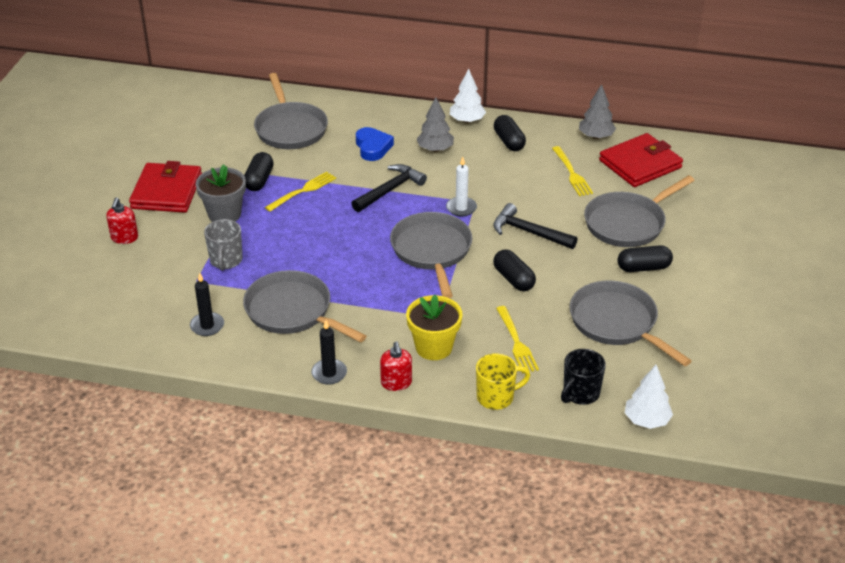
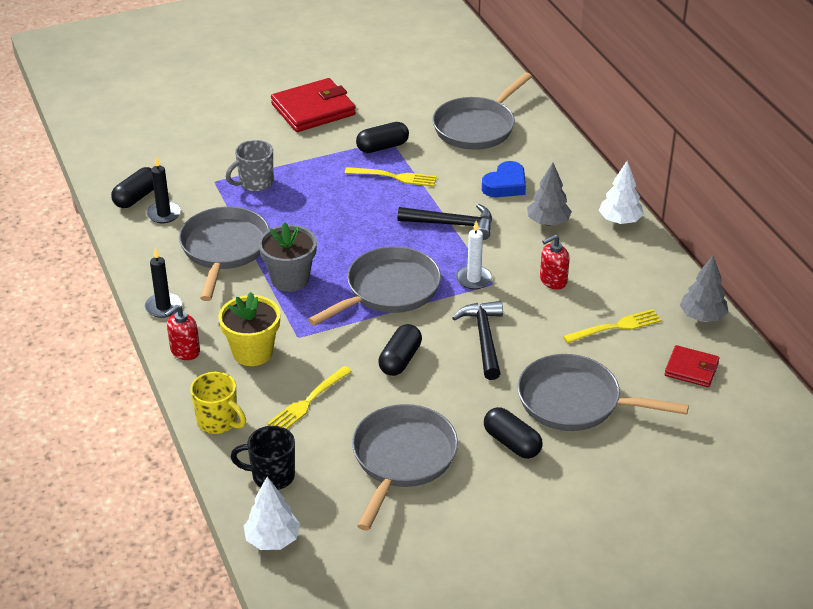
camera: 55 degrees right, 0 degrees up
(124, 238) = (232, 120): red soap dispenser -> red soap dispenser (553, 281)
(224, 214) = (315, 152): grey flower pot -> grey flower pot (290, 279)
(509, 141) = (618, 262): black capsule -> black capsule (136, 197)
(572, 173) = (615, 327): yellow fork -> yellow fork turned 150 degrees counterclockwise
(640, 164) = (691, 369): red wallet -> red wallet, size x0.56

